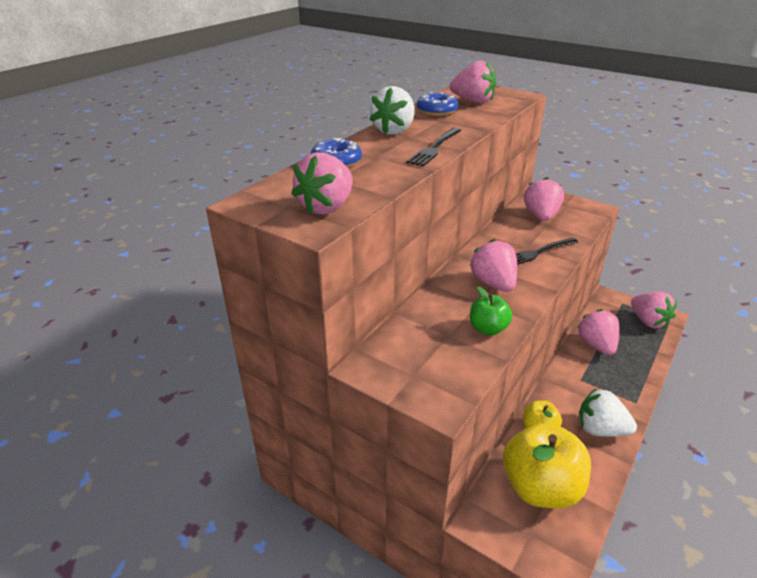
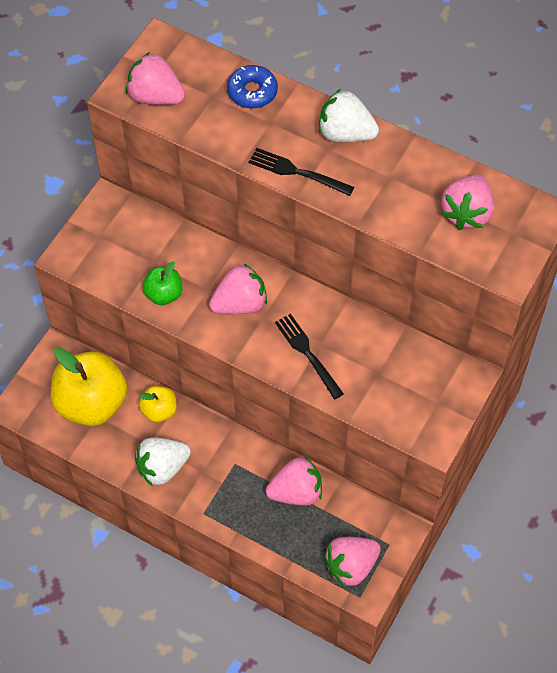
camera: 85 degrees right, 25 degrees up
(437, 111) = (421, 174): blue donut -> none
(541, 216) = (400, 368): pink strawberry -> none
(600, 429) = (162, 468): white strawberry -> white strawberry turned 135 degrees counterclockwise

